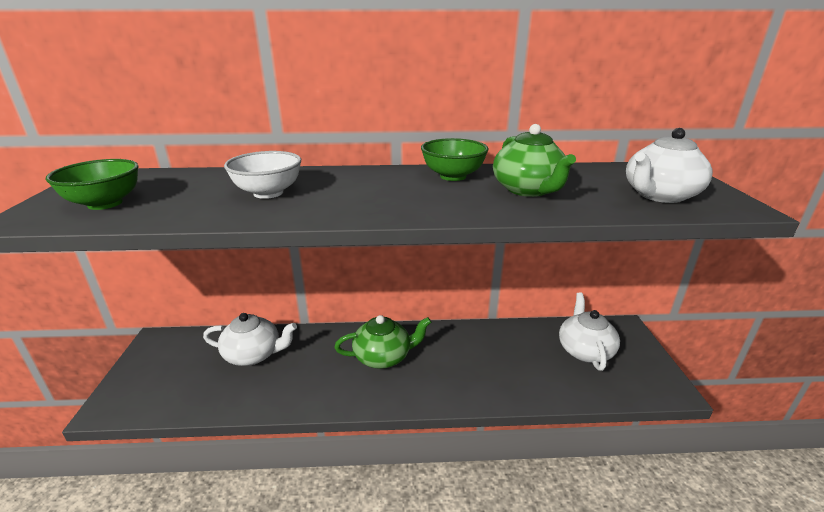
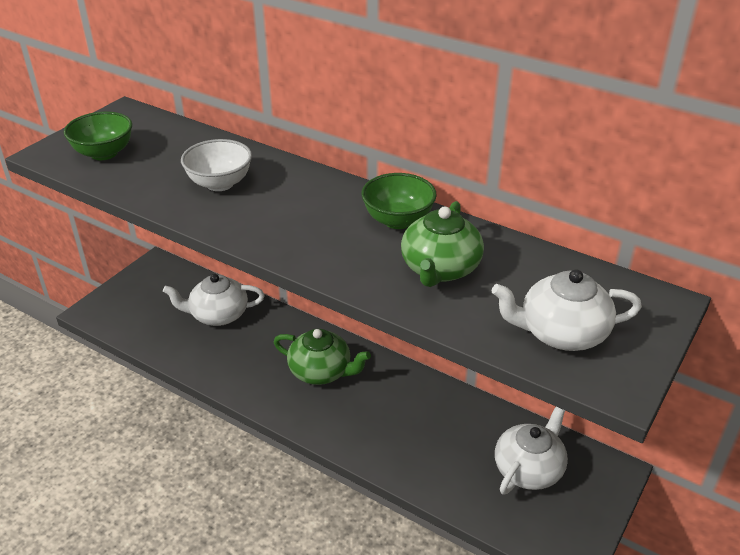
camera: 35 degrees right, 10 degrees up
(253, 354) = (218, 315): white teapot -> white teapot turned 135 degrees clockwise

